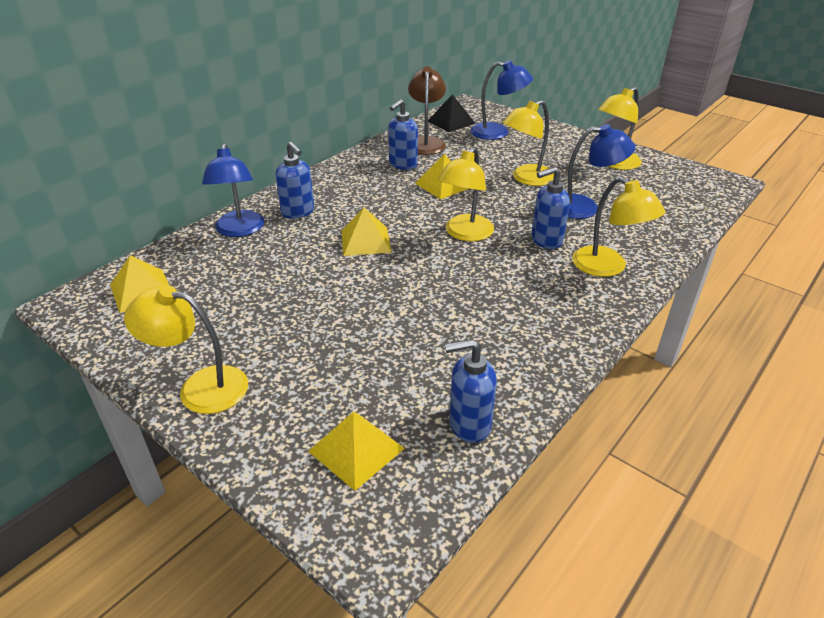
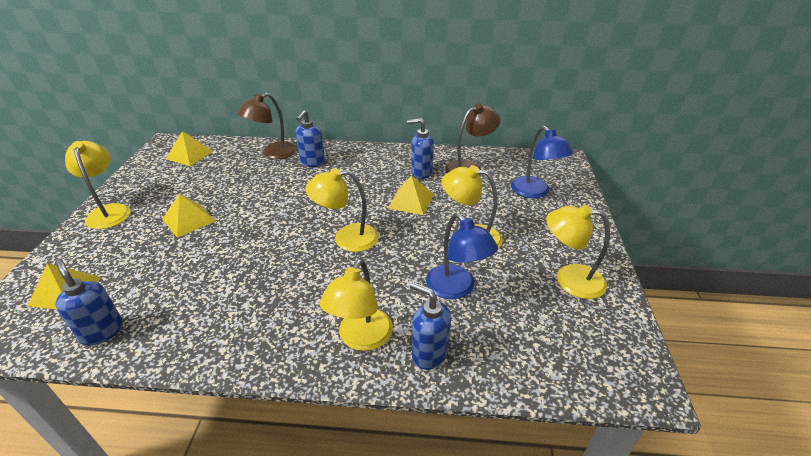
camera: 55 degrees right, 0 degrees up
(239, 230) = (273, 154): blue lamp -> brown lamp
(365, 241) = (298, 200): yellow pyramid -> yellow pyramid (188, 220)
(451, 122) = (520, 164): black pyramid -> none
(546, 240) = (374, 284): blue soap dispenser -> blue soap dispenser (429, 354)

